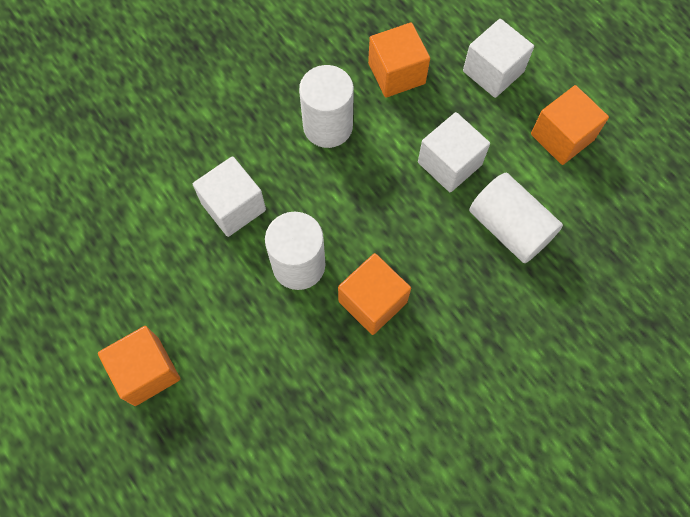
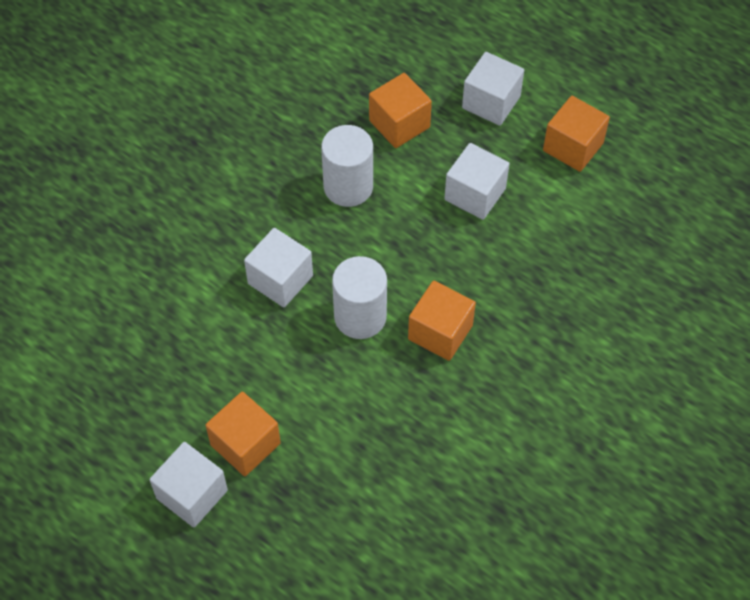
camera: 15 degrees left, 10 degrees down
(79, 411) = (192, 494): none -> white cube
(509, 227) = (548, 238): white cylinder -> none

